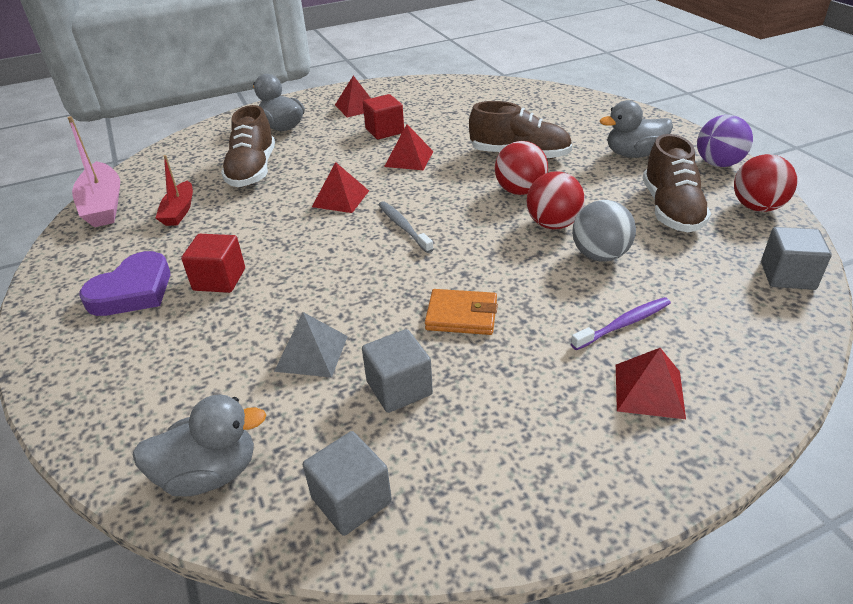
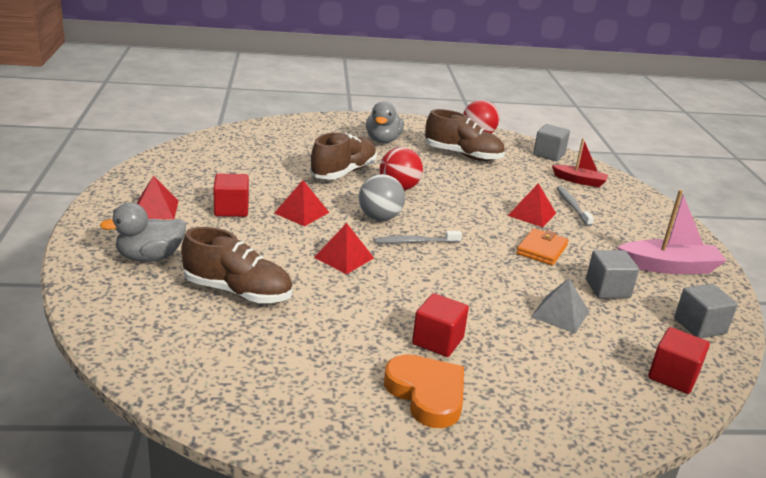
camera: 75 degrees left, 10 degrees down
(103, 205) = (219, 404): pink boat -> pink boat (669, 267)
(133, 291) = (427, 394): purple heart -> orange heart
(179, 211) = (286, 349): red boat -> red boat (579, 181)
(209, 473) = (673, 376): grey duck -> red cube
(553, 224) = (453, 191): red ball -> none
(599, 255) = (500, 190): grey ball -> grey ball (379, 218)
(624, 324) = (572, 206): purple toothbrush -> grey toothbrush
(649, 390) = (630, 218): red pyramid -> red pyramid (532, 214)
(718, 164) = (419, 125): purple ball -> none

